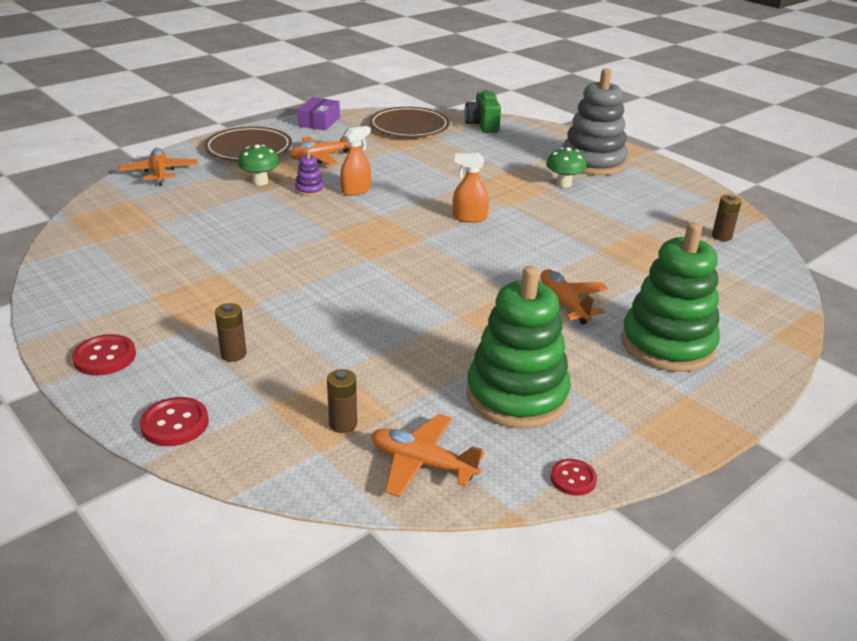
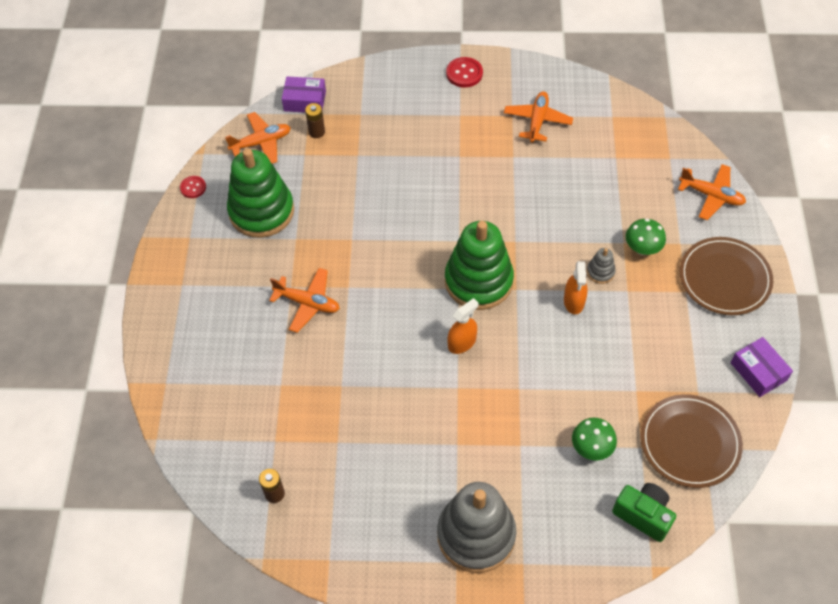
camera: 135 degrees right, 25 degrees up
(175, 424) = (381, 76): red button -> none
(233, 354) = (416, 121): brown battery -> none
(299, 469) = (305, 101): none -> purple box
(309, 190) = (600, 272): purple stacking toy -> grey stacking toy
(321, 157) = (663, 319): orange plane -> orange plane (537, 121)
(564, 184) = (457, 464): green mushroom -> green mushroom (591, 448)
(667, 344) = (220, 318): green stacking toy -> green stacking toy (478, 281)

